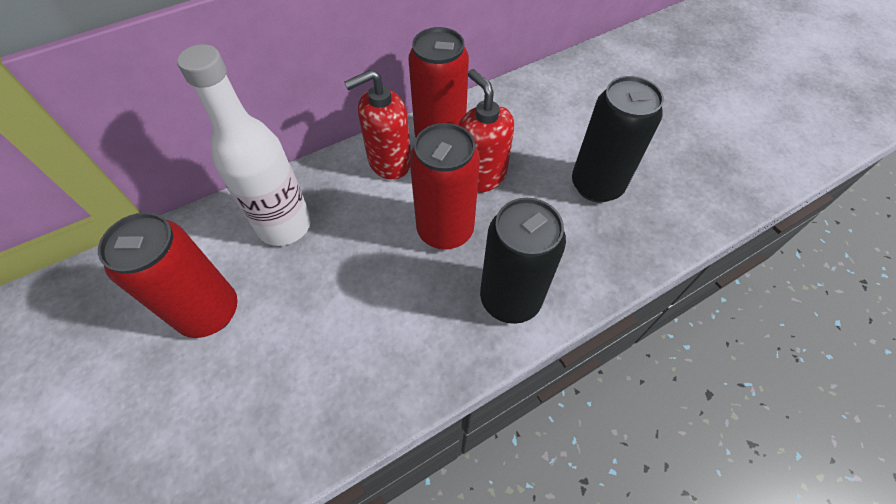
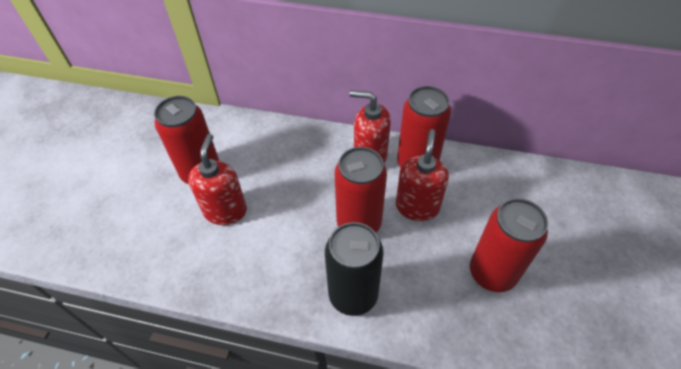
camera: 45 degrees right, 5 degrees down
(284, 225) = (277, 153): white bottle -> none
(288, 328) = (225, 211): none -> red soap dispenser
(596, 185) = (492, 273): black can -> red can

